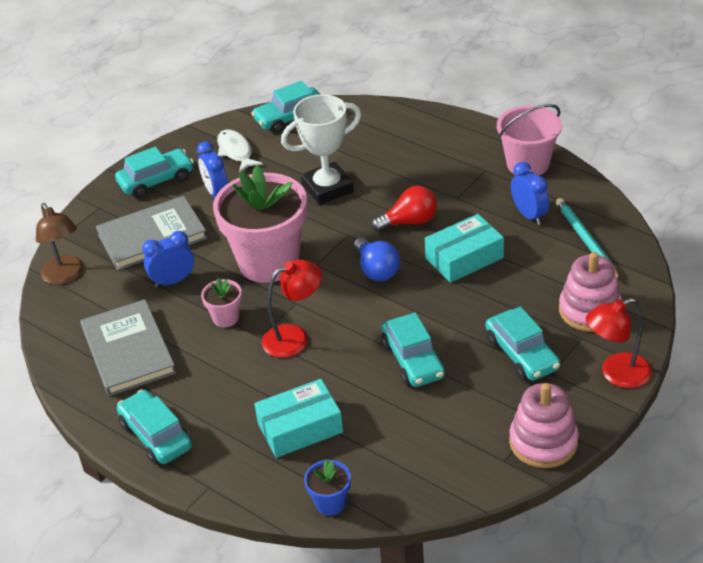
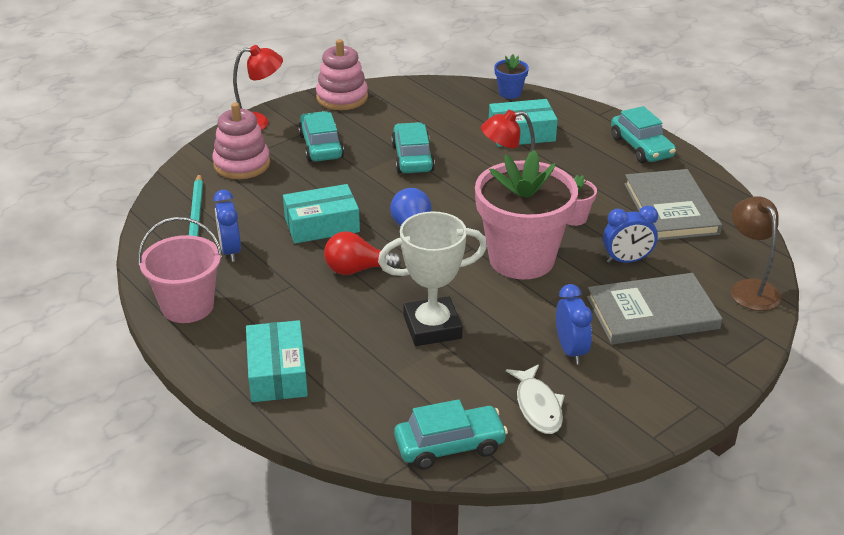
camera: 170 degrees left, 5 degrees down
(156, 180) = (650, 386): turquoise car -> none
(427, 134) = (277, 373): none -> turquoise box

